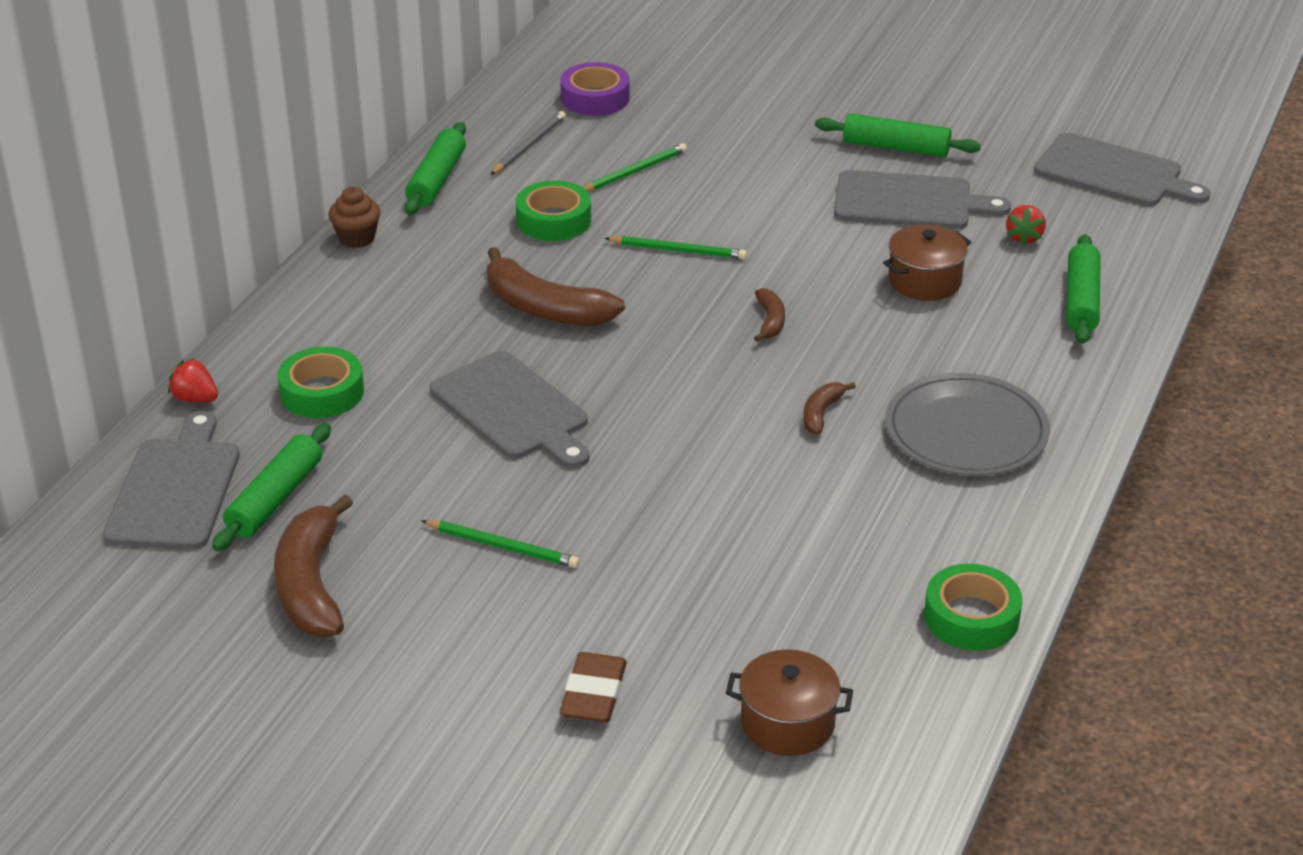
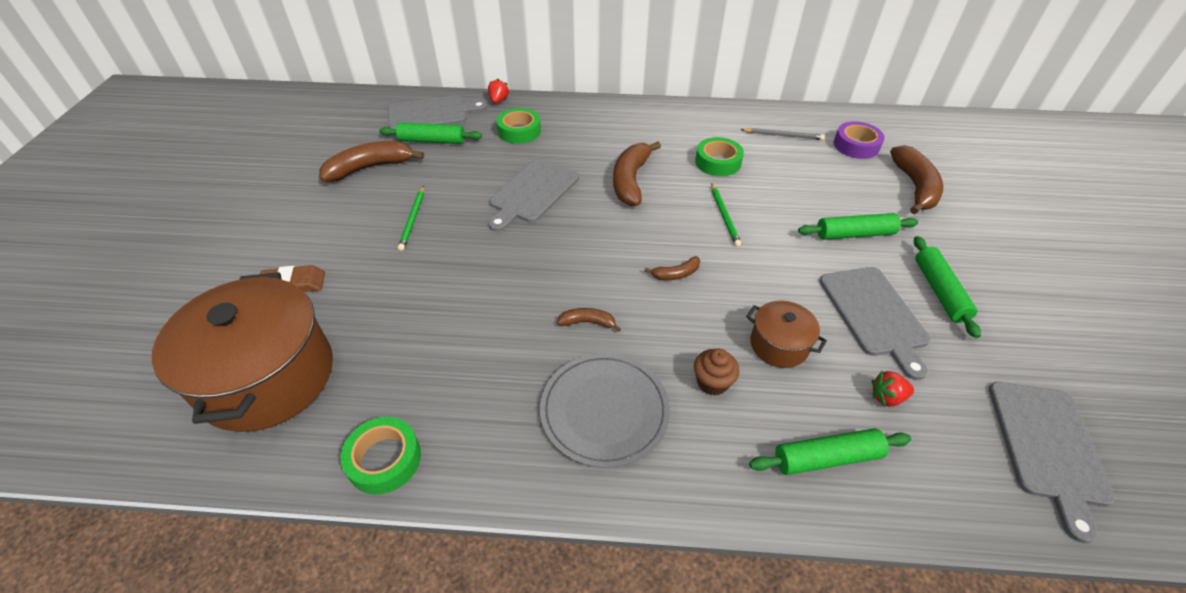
camera: 70 degrees right, 10 degrees up
(357, 238) = (652, 107): brown cupcake -> brown cupcake (712, 382)
(437, 180) = (723, 116): green rolling pin -> green rolling pin (854, 234)
(634, 172) = (792, 179): green pencil -> none
(711, 90) = (915, 187): none -> brown banana
(787, 723) = (268, 377): brown pot -> brown pot, size x2.12

